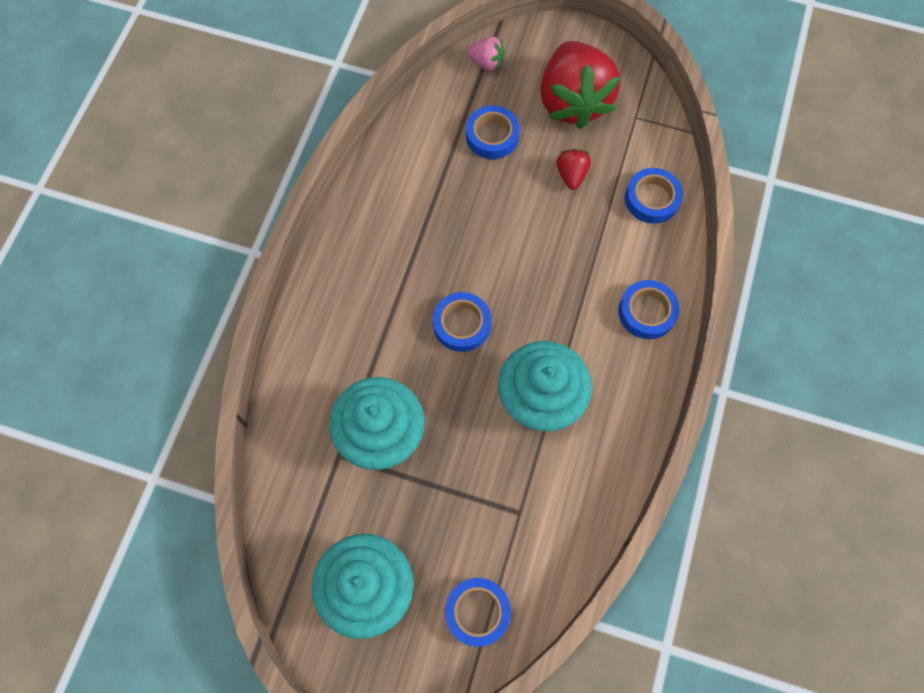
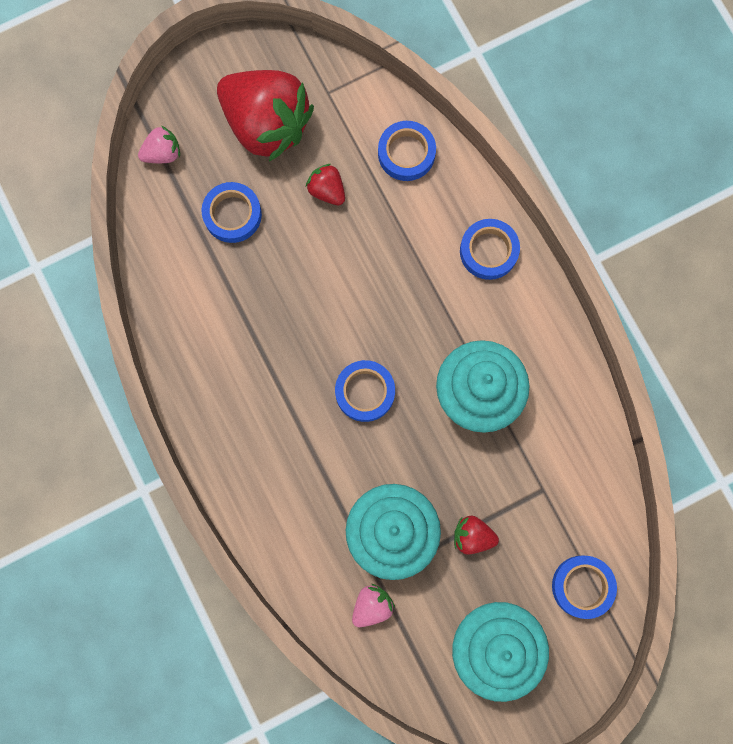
camera: 45 degrees left, 10 degrees up
(315, 471) = (372, 606): none -> pink strawberry
(434, 494) = (472, 536): none -> red strawberry

